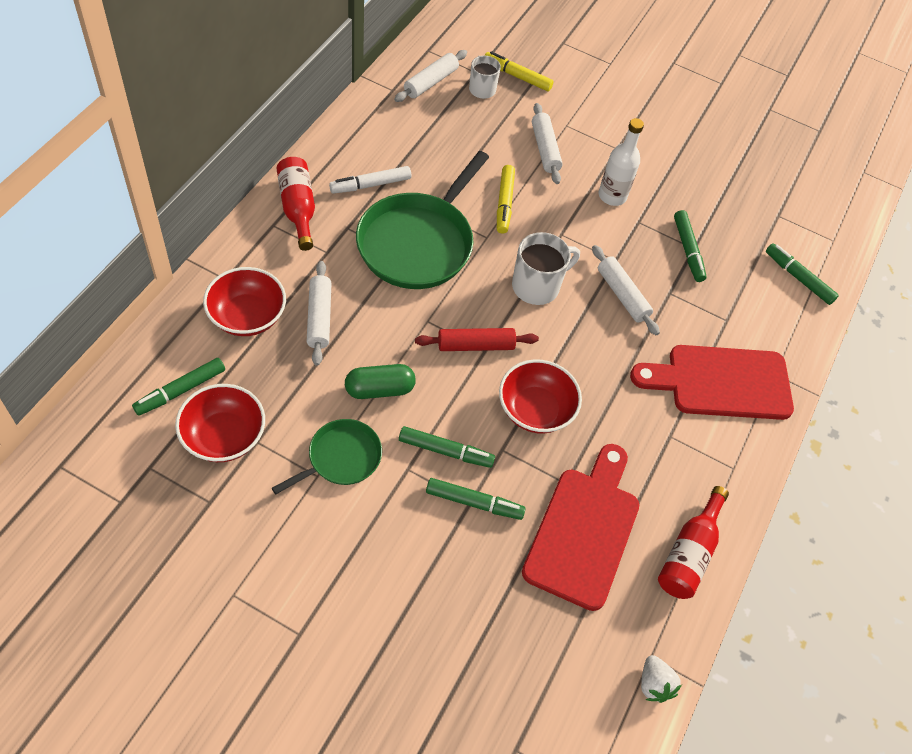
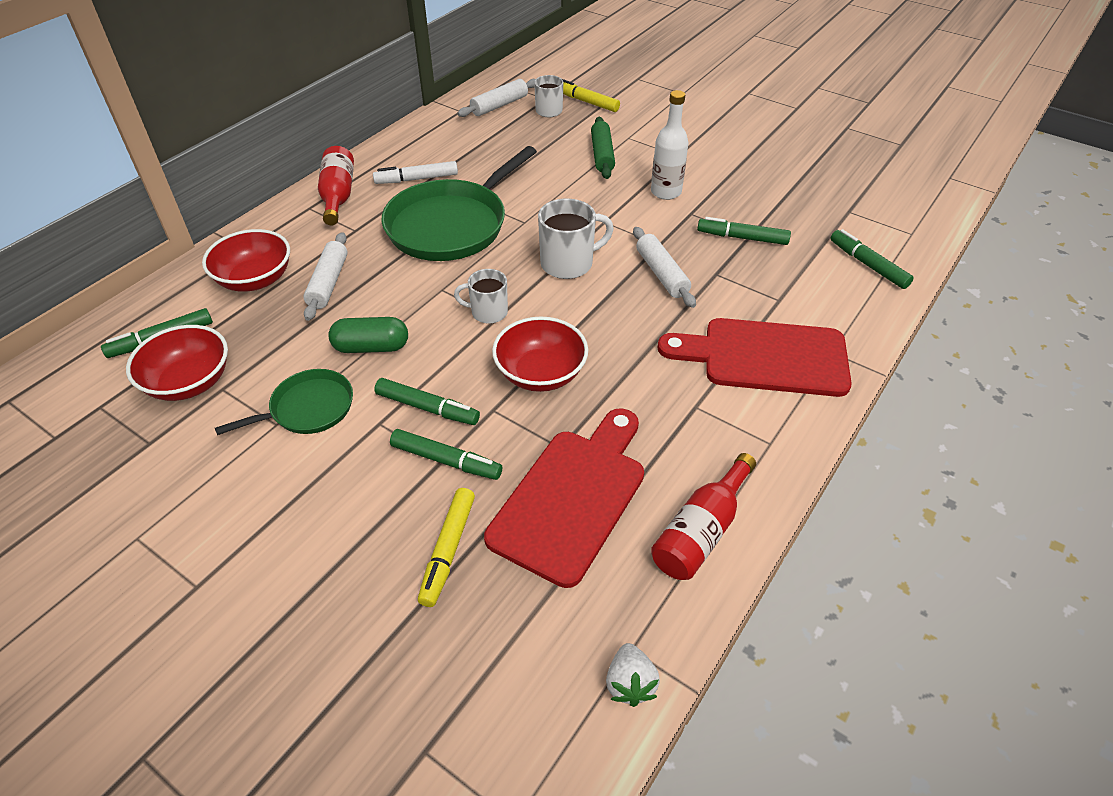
camera: 15 degrees right, 10 degrees down
(475, 345) = (488, 312): red rolling pin -> white mug
(504, 203) = (549, 196): yellow marker -> yellow marker (448, 550)
(545, 149) = (602, 155): white rolling pin -> green rolling pin
(688, 250) = (742, 238): green marker -> green marker turned 105 degrees clockwise

